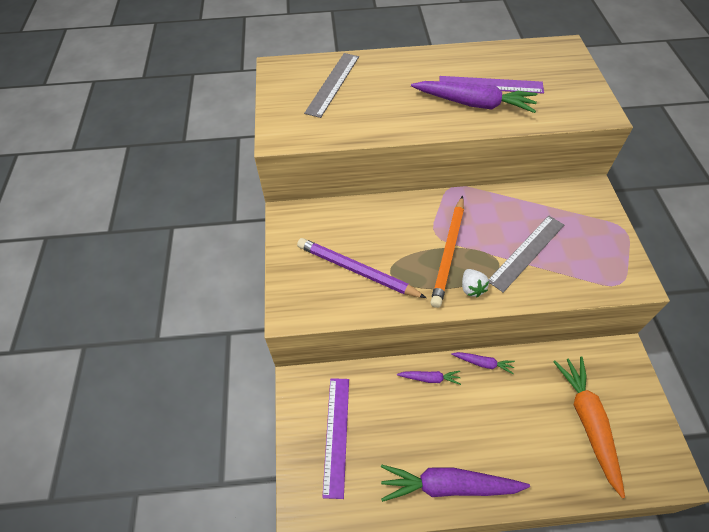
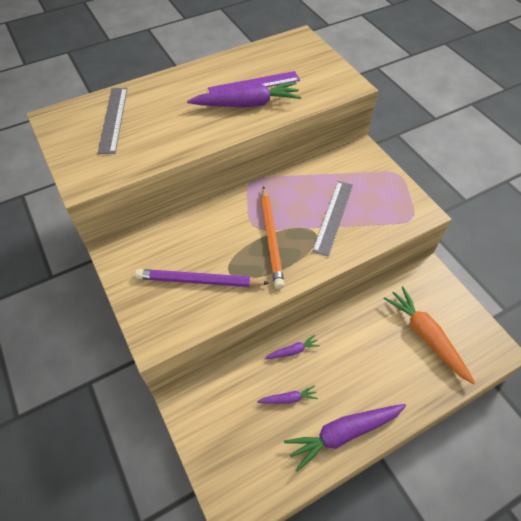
camera: 25 degrees left, 0 degrees up
(336, 435) = (234, 432): purple ruler -> none
(471, 288) = (302, 261): white strawberry -> none
(483, 363) = (330, 321): purple carrot -> purple carrot (288, 398)

